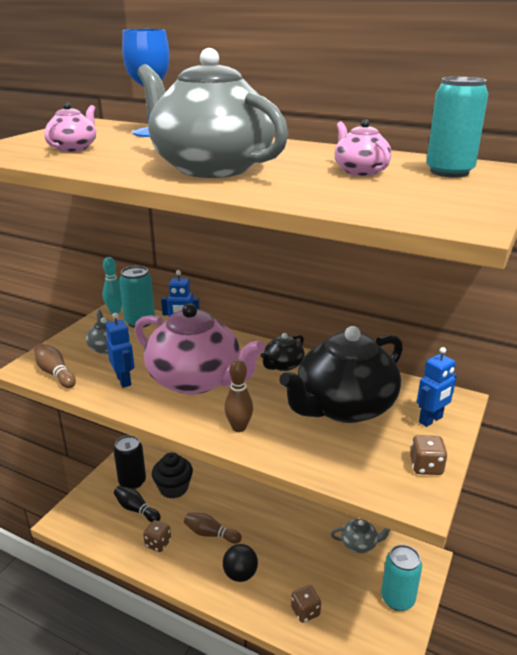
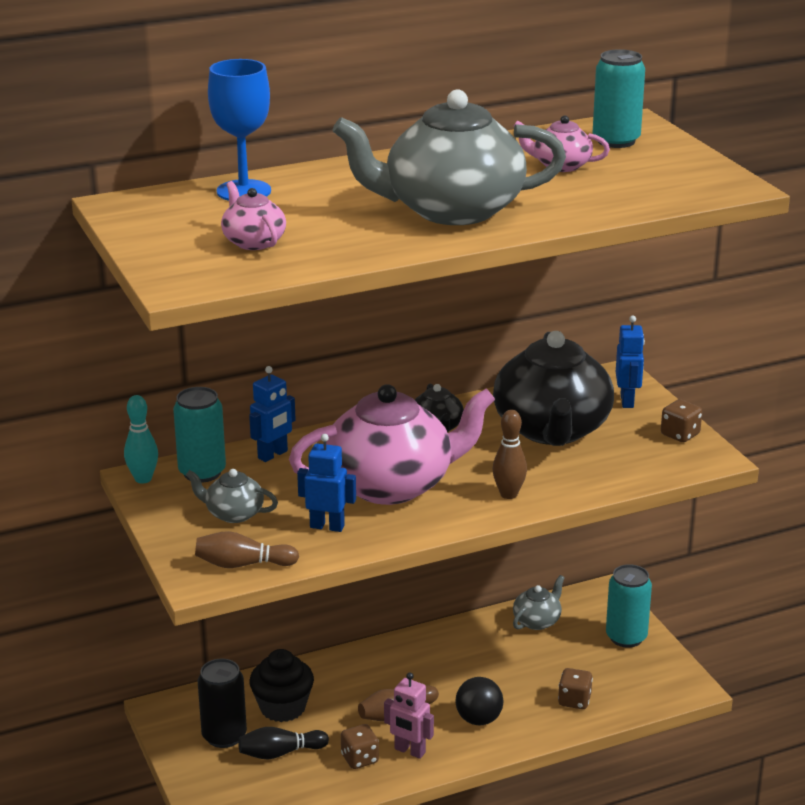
camera: 50 degrees left, 0 degrees up
(183, 560) = (409, 751): none -> pink robot

